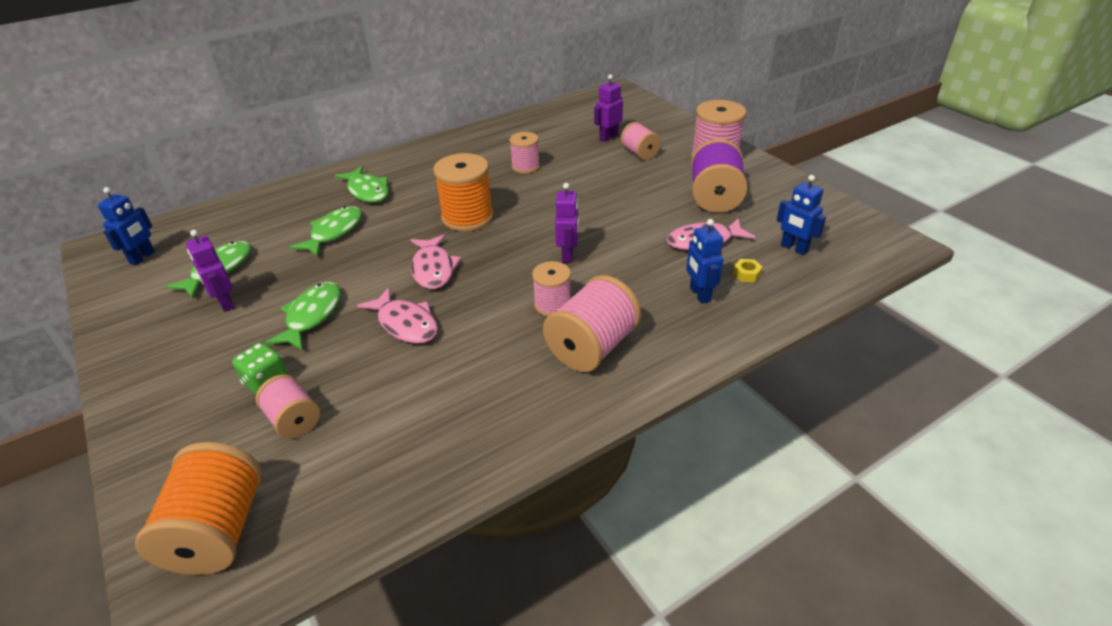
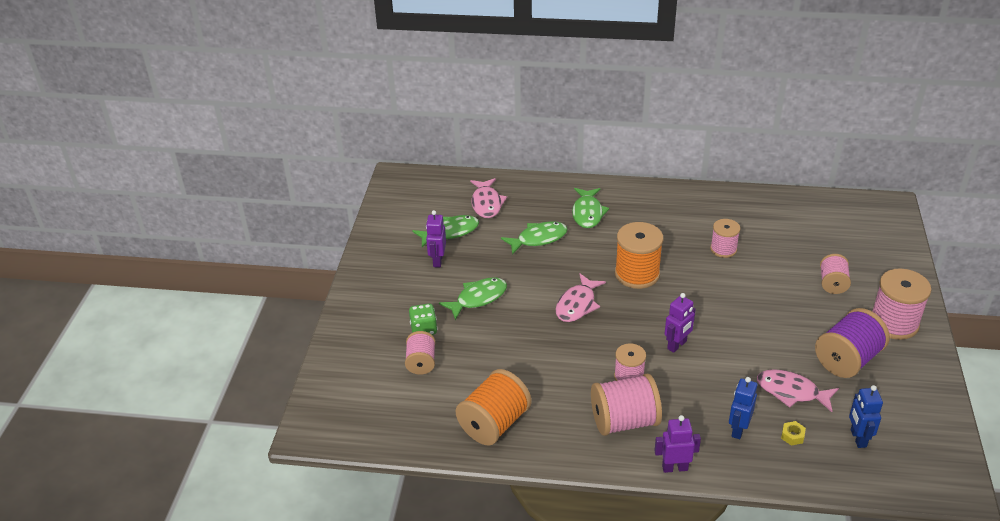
camera: 40 degrees right, 0 degrees up
(143, 257) = (414, 198): blue robot -> none
(218, 531) = (348, 402): orange spool -> orange spool (494, 424)
(405, 324) = (526, 336): pink fish -> pink fish (486, 203)
(608, 137) = (823, 253): purple robot -> purple robot (674, 468)

